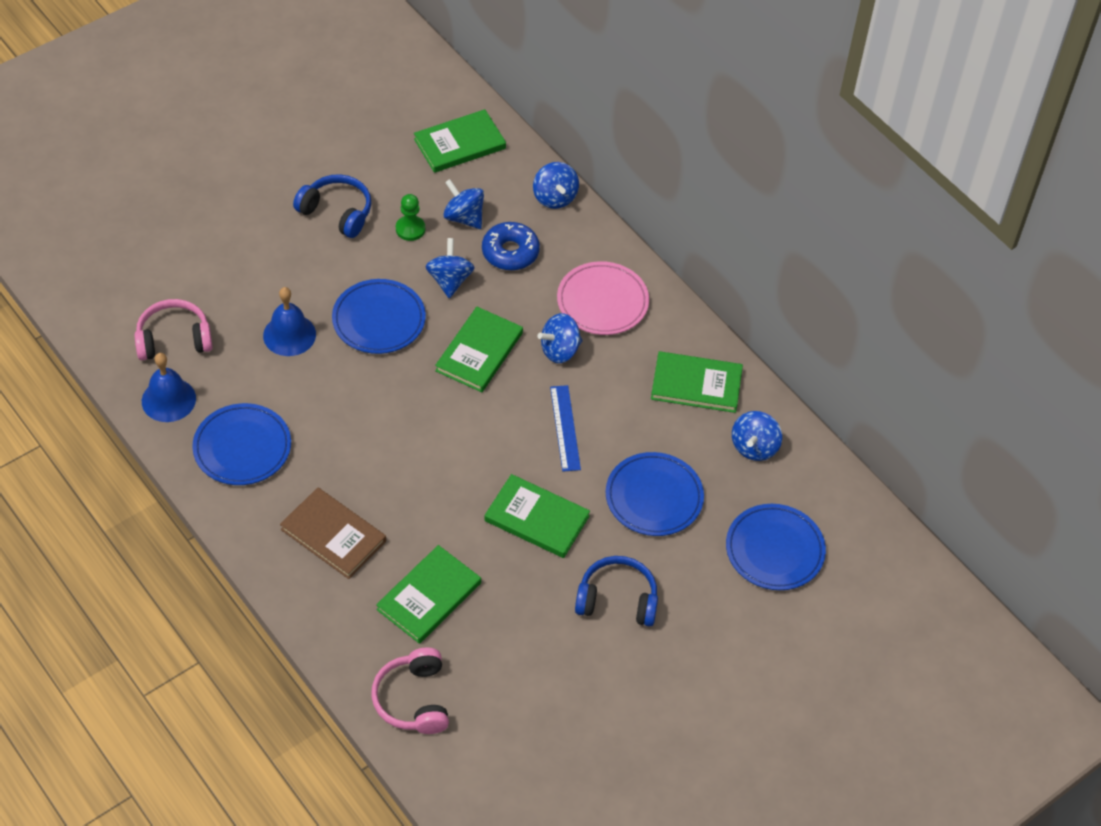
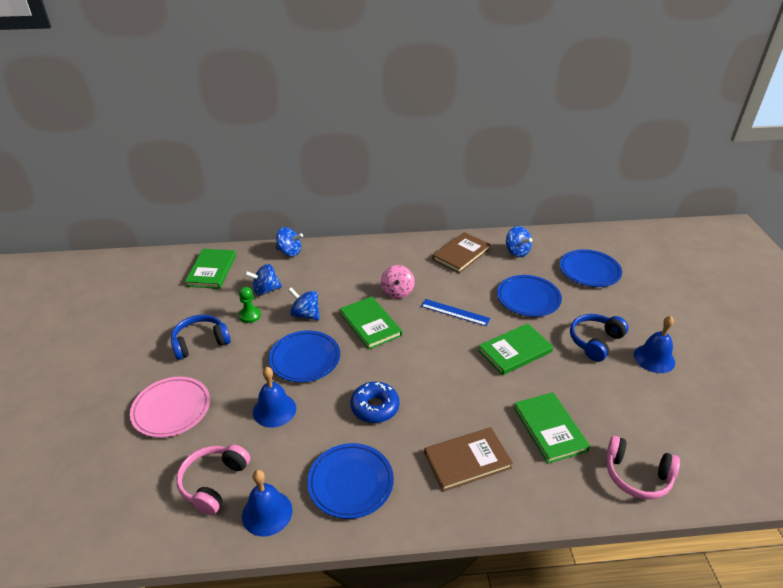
camera: 55 degrees left, 15 degrees down
(510, 252) = (310, 283): blue donut -> blue donut (375, 407)
(560, 350) = (397, 292): blue spinning top -> pink spinning top
(602, 302) = (377, 264): pink plate -> pink plate (171, 409)
(630, 674) = (654, 358): none -> blue bell
(696, 384) = (461, 254): green book -> brown book

